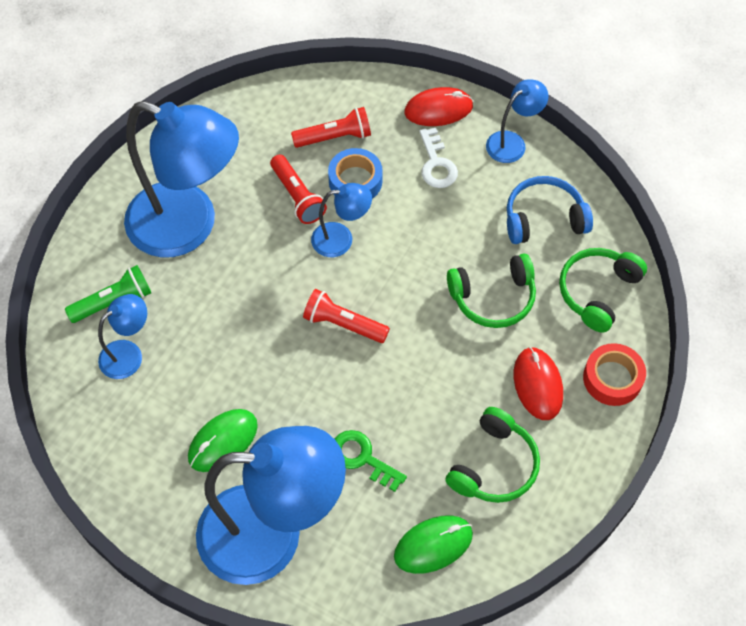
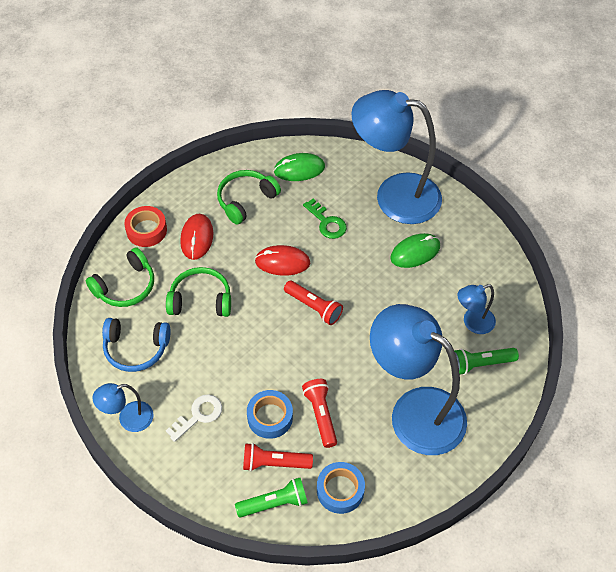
camera: 165 degrees left, 5 degrees down
(256, 128) = (340, 490): none -> blue tape
(322, 101) = (274, 503): none -> green flashlight
(341, 239) = (296, 371): blue lamp -> none
(436, 164) = (198, 415): white key -> white key turned 45 degrees clockwise
(438, 109) = (176, 467): red mouse -> red mouse (282, 262)

